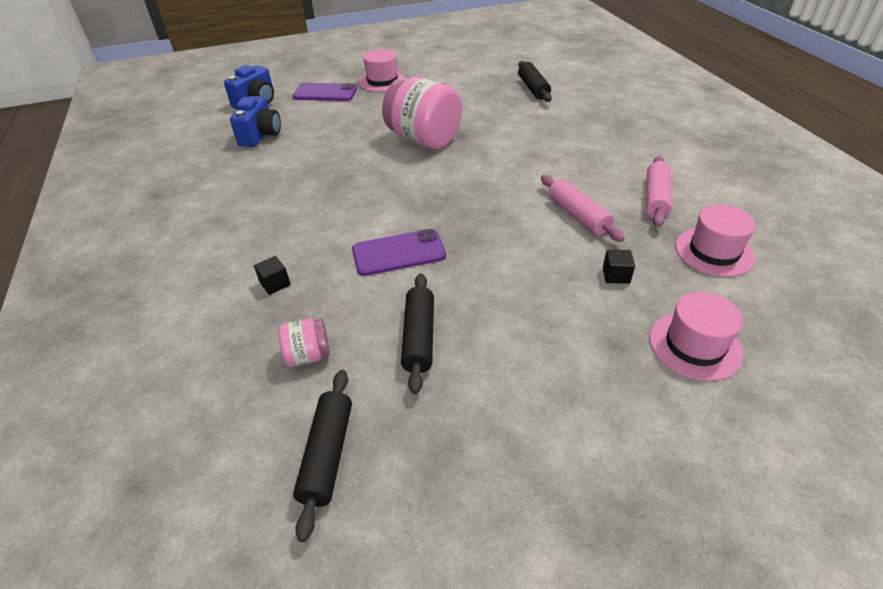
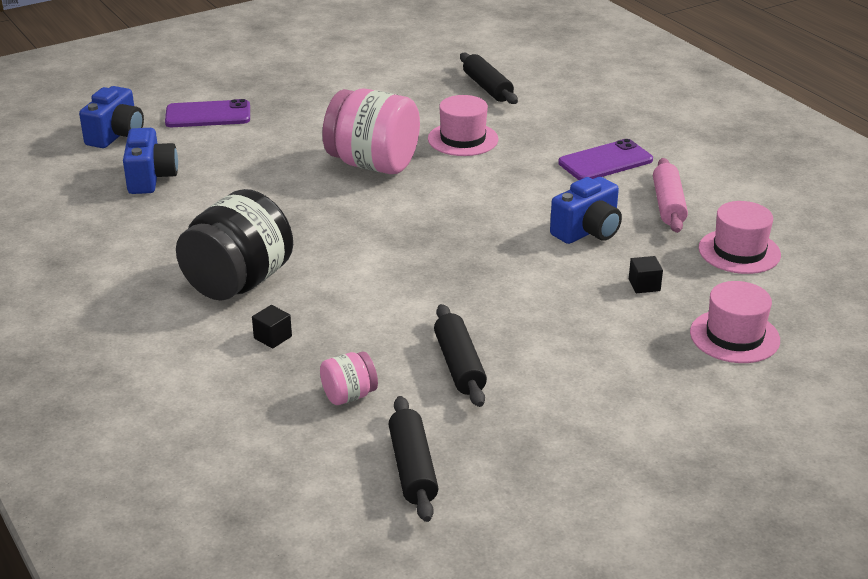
camera: 15 degrees left, 10 degrees down
(275, 228) = (238, 282): none -> black jar
(382, 81) = (280, 93): pink hat -> pink hat (463, 139)
(399, 253) = (400, 291): purple phone -> purple phone (605, 161)
(577, 215) = (587, 231): pink rolling pin -> blue camera

